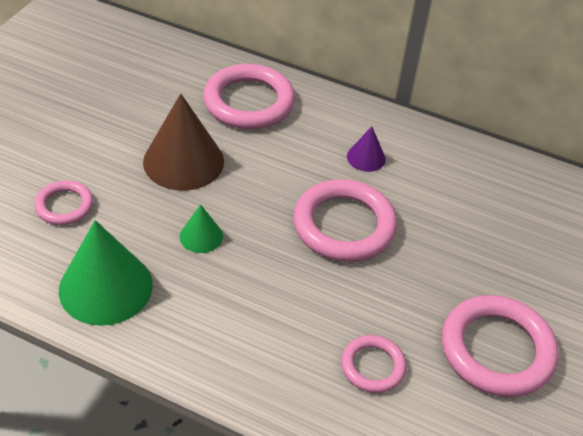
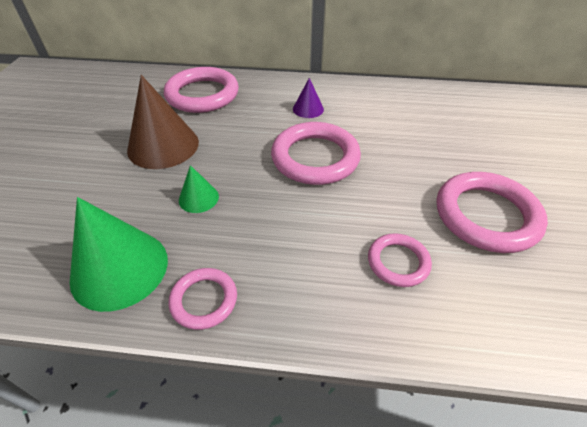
camera: 15 degrees left, 0 degrees up
(64, 206) = (61, 207): pink ring -> pink ring (204, 300)

